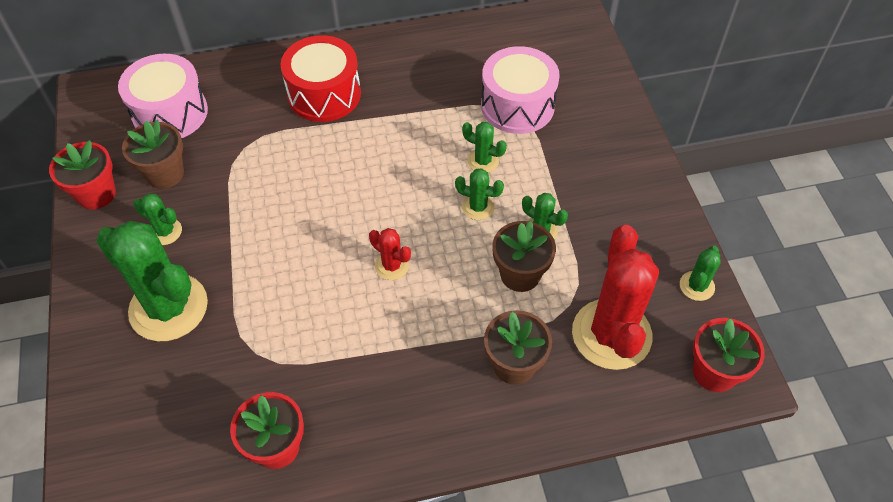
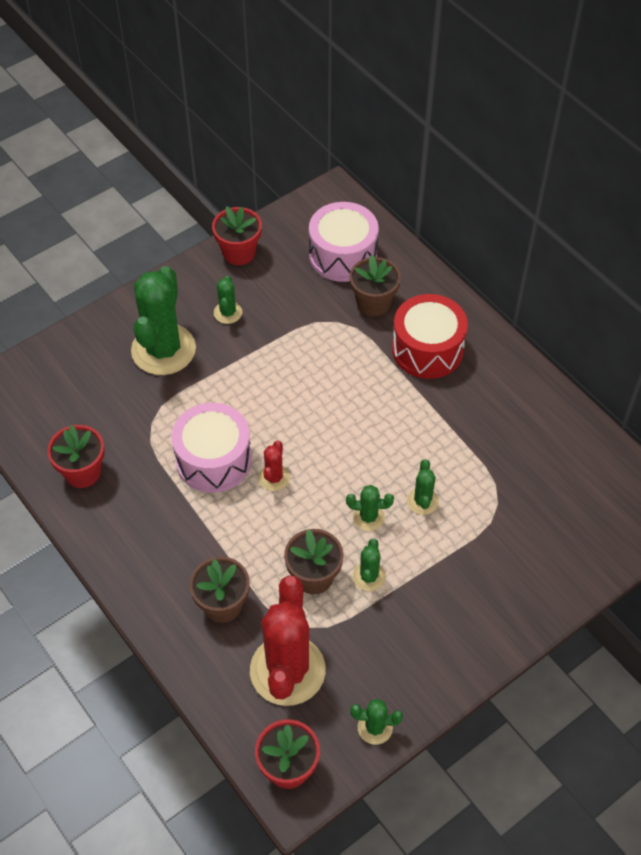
camera: 65 degrees right, 0 degrees up
(165, 174) = (281, 284): brown flower pot -> brown flower pot (373, 303)
(478, 207) = (368, 517): green cactus -> green cactus turned 75 degrees counterclockwise
(517, 105) = (507, 504): pink drum -> pink drum (213, 460)
(611, 334) = (287, 670): red cactus -> red cactus turned 60 degrees counterclockwise

